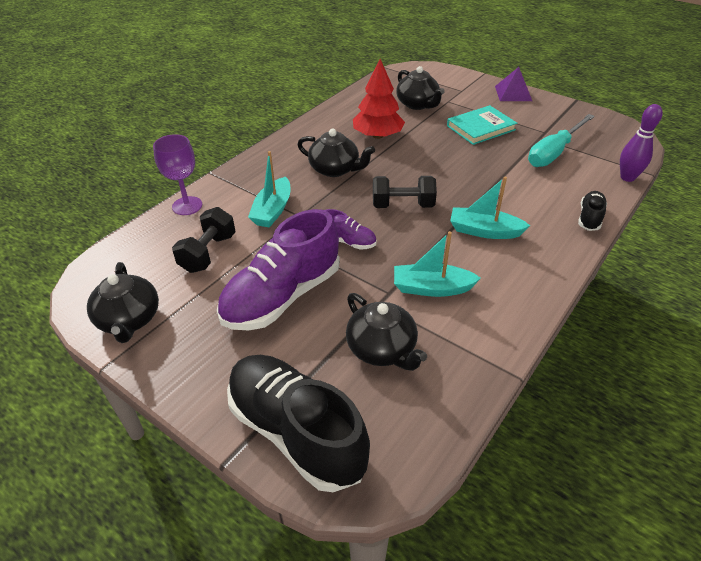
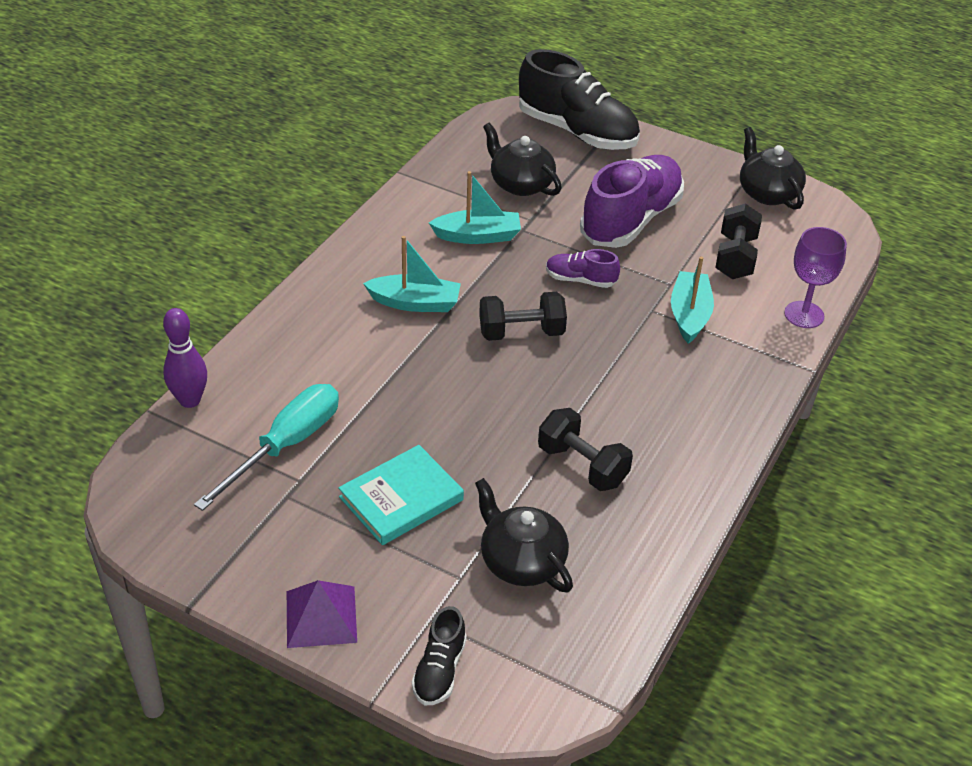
camera: 170 degrees right, 0 degrees up
(335, 169) = (630, 387): black teapot -> none
(377, 135) = (582, 465): red tree -> black dumbbell
(589, 218) = (274, 329): black shoe -> black shoe (439, 670)

